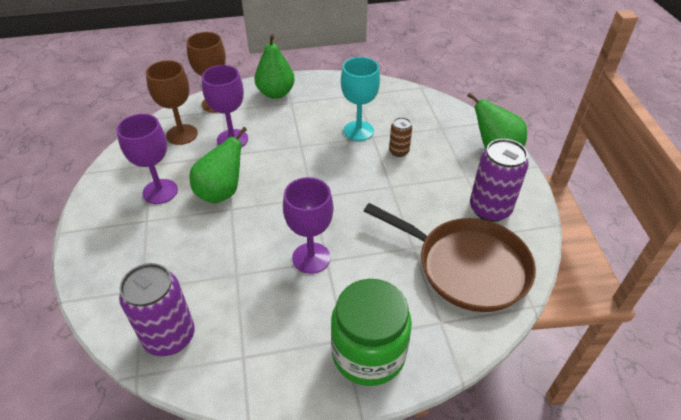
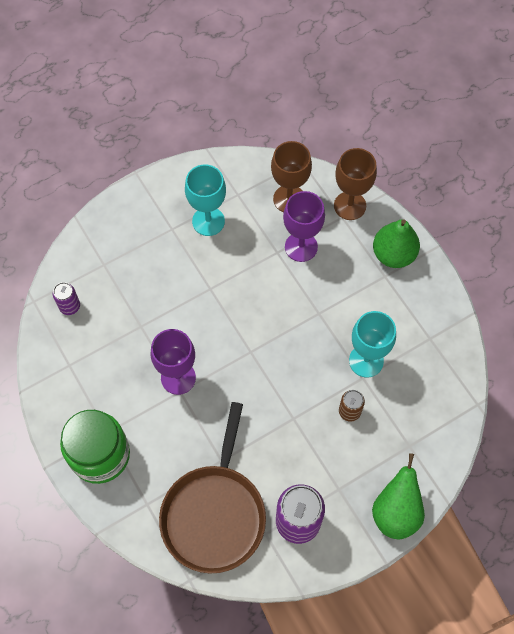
camera: 70 degrees right, 20 degrees up
(160, 191) = (208, 221): purple goblet -> turquoise goblet
(169, 337) = (69, 306): purple can -> purple can, size x0.53
(221, 192) = (226, 271): green pear -> none

